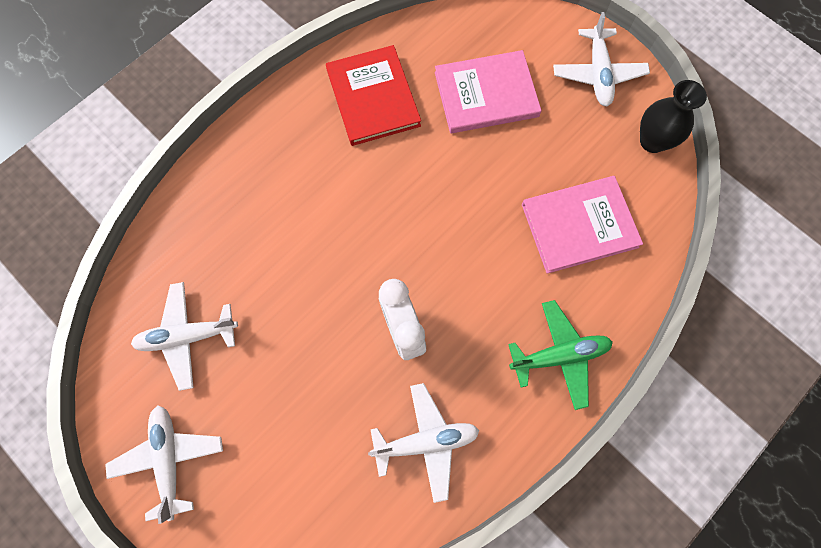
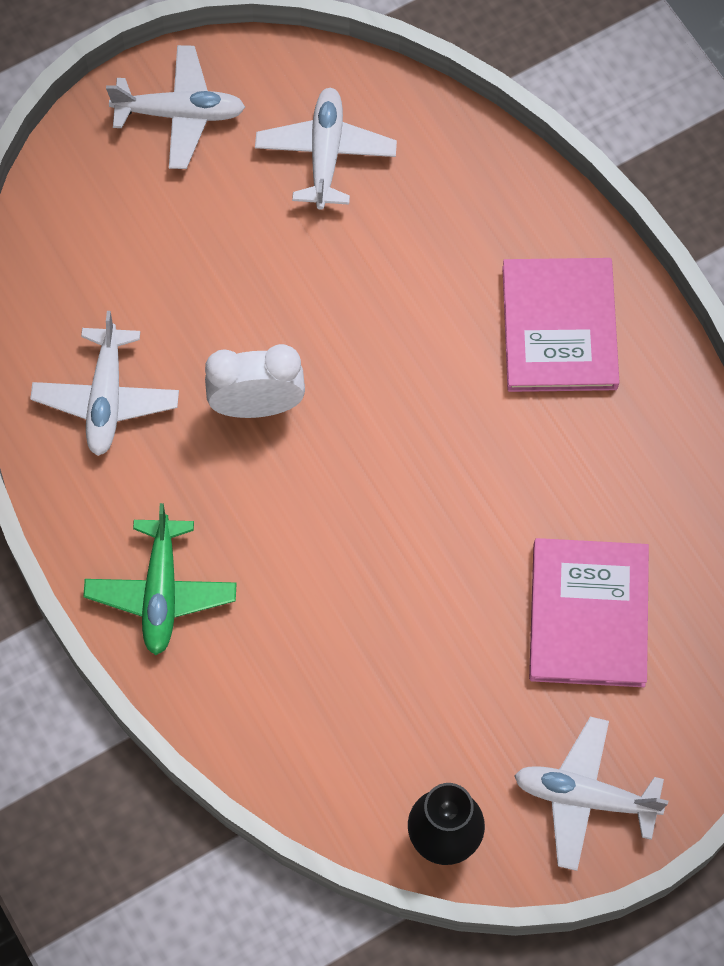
camera: 105 degrees right, 5 degrees down
(373, 98) = (622, 451): red book -> none
(579, 225) = (337, 680): pink book -> pink book (559, 328)

